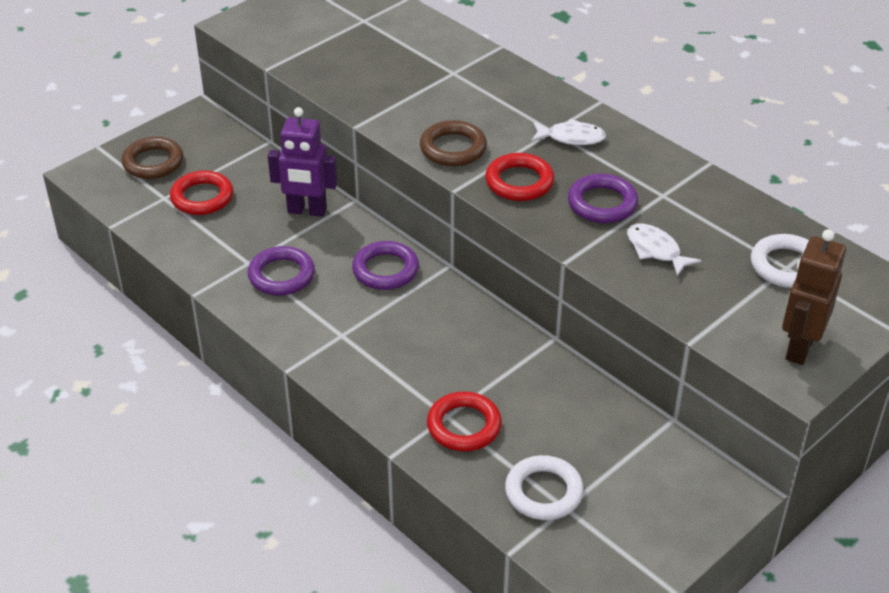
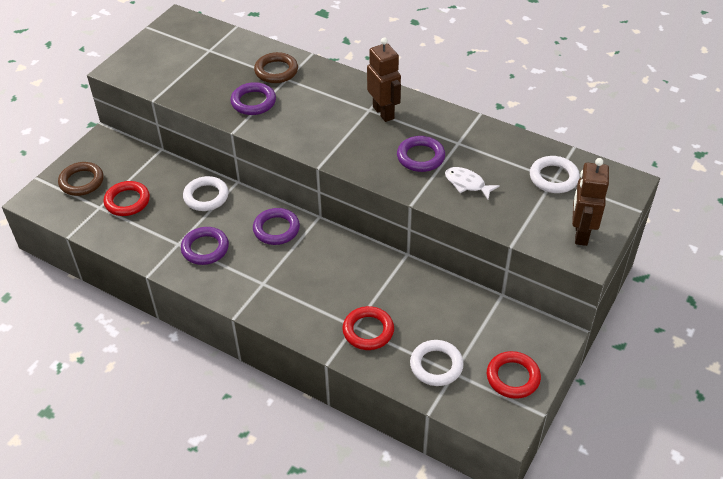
camera: 15 degrees left, 5 degrees up
(307, 211) = (206, 196): purple robot -> white ring
(398, 94) = (253, 102): none -> purple ring
(453, 148) = (306, 136): brown ring -> brown ring (276, 71)
(519, 182) = (360, 152): red ring -> red ring (513, 377)
(571, 138) = (383, 112): white fish -> brown robot

